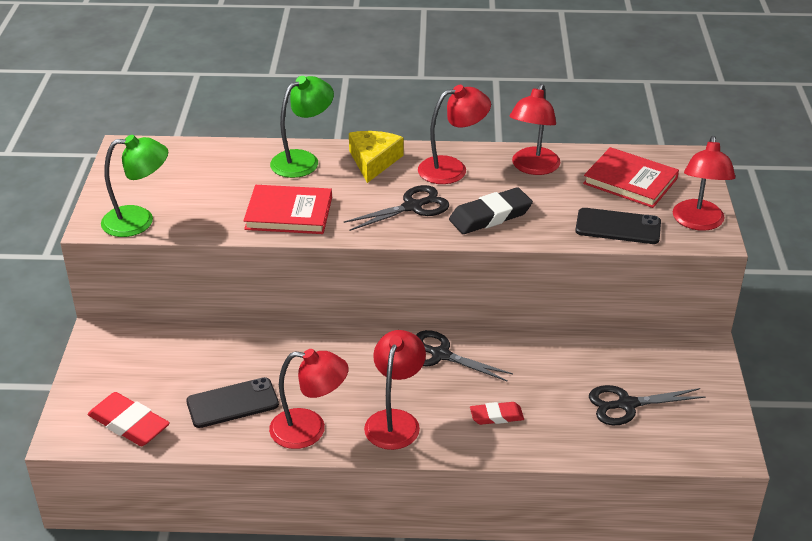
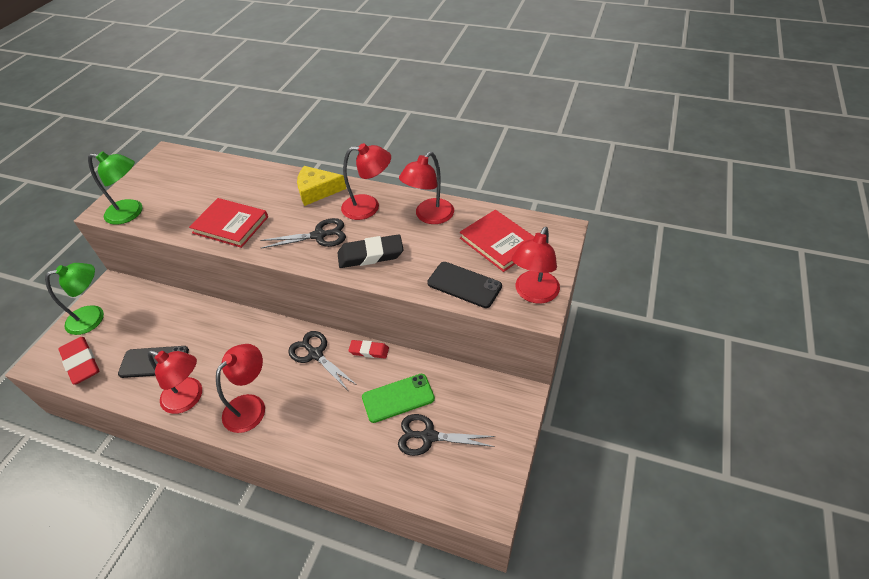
camera: 20 degrees right, 10 degrees up
(303, 160) = (270, 182): green lamp -> green lamp (93, 317)
(373, 161) = (317, 191): yellow cheese -> yellow cheese turned 120 degrees counterclockwise
(496, 416) = (324, 421): red eraser -> red eraser (369, 351)
(569, 377) = (398, 398): none -> green phone

